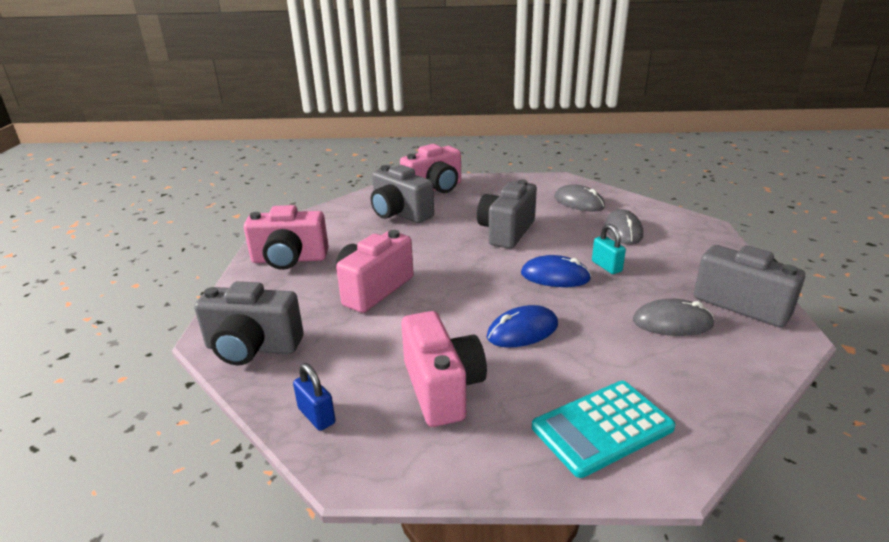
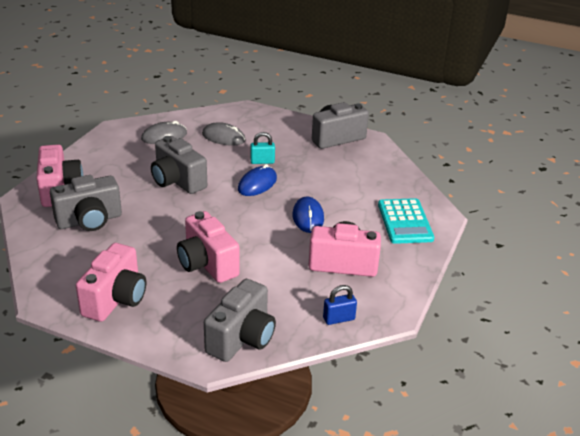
camera: 70 degrees left, 5 degrees up
(672, 322) = (337, 166): grey mouse -> none

